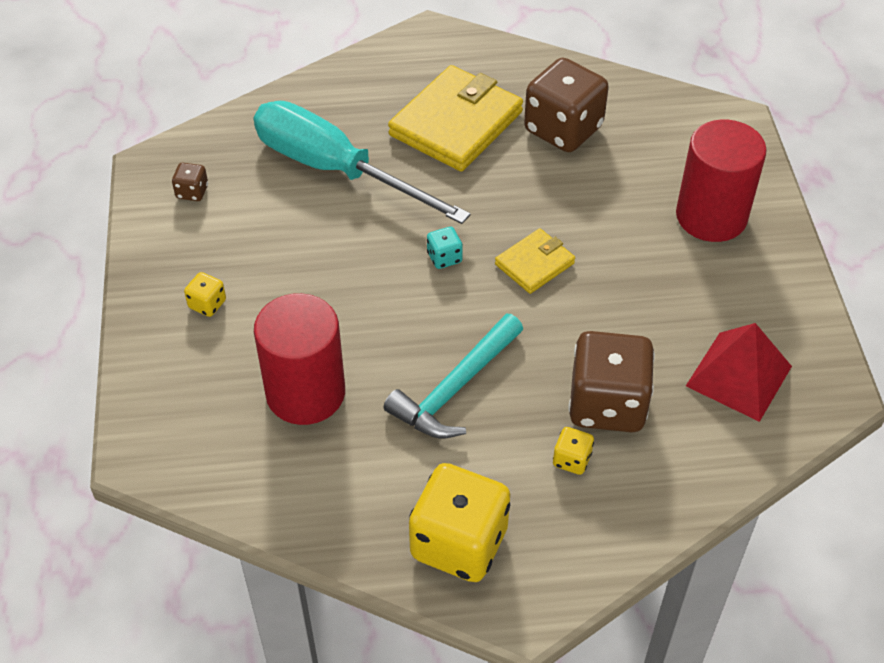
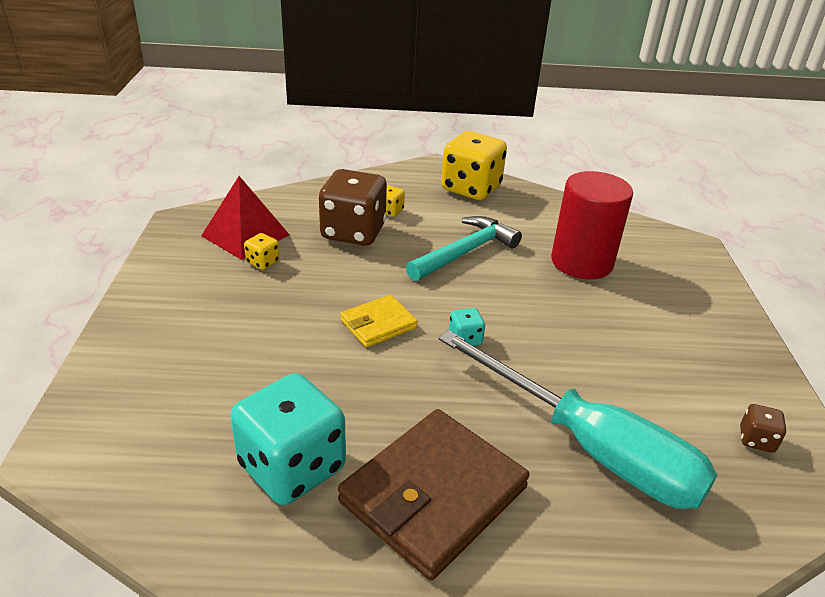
camera: 175 degrees left, 15 degrees down
(207, 304) = (686, 328): yellow dice -> yellow dice (263, 262)
(456, 123) = (433, 495): yellow wallet -> brown wallet
(563, 129) = (292, 467): brown dice -> turquoise dice
(711, 216) = (180, 344): red cylinder -> none

